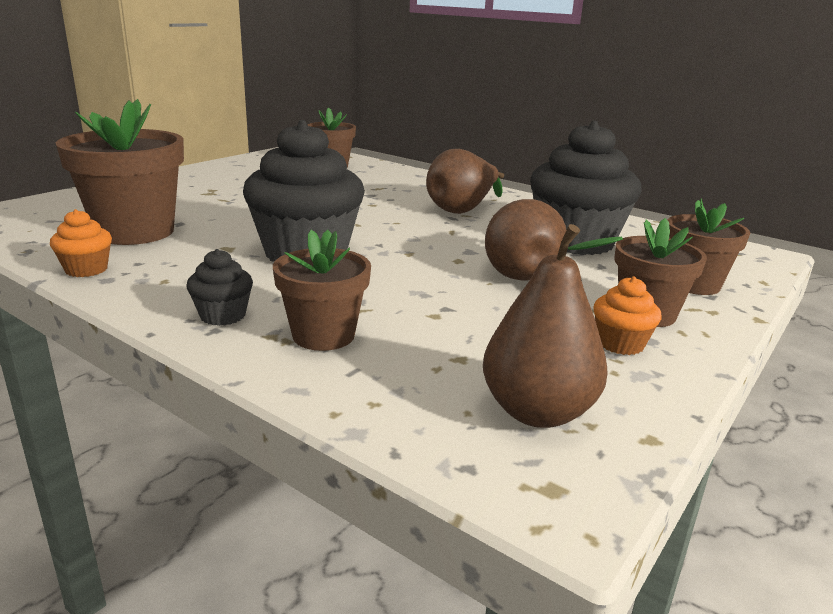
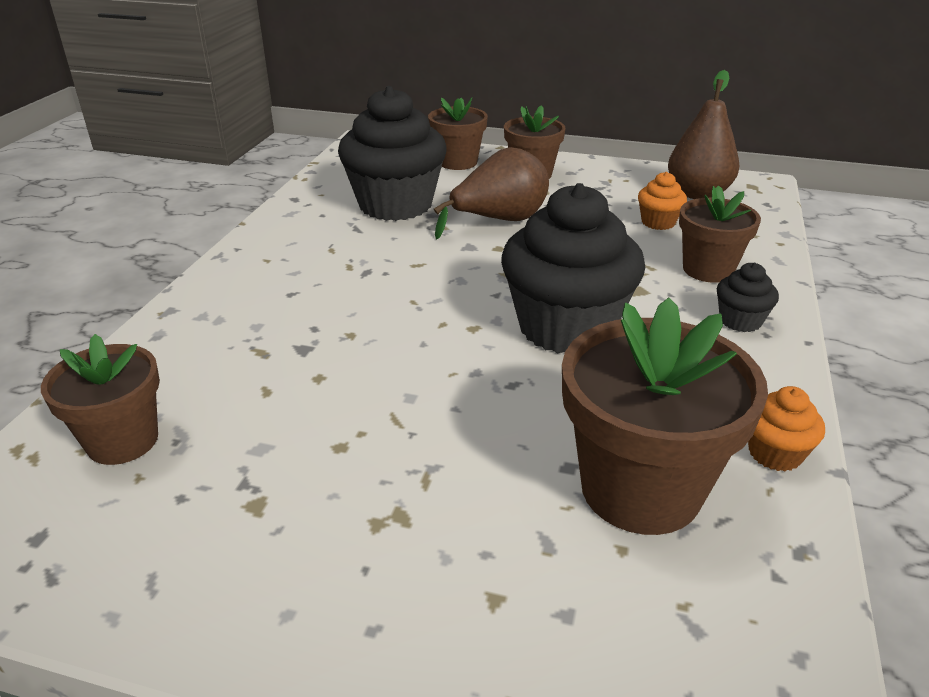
camera: 110 degrees left, 10 degrees up
(462, 209) = (328, 271): brown pear -> none
(620, 344) = (588, 179): orange cupcake -> orange cupcake (658, 222)

